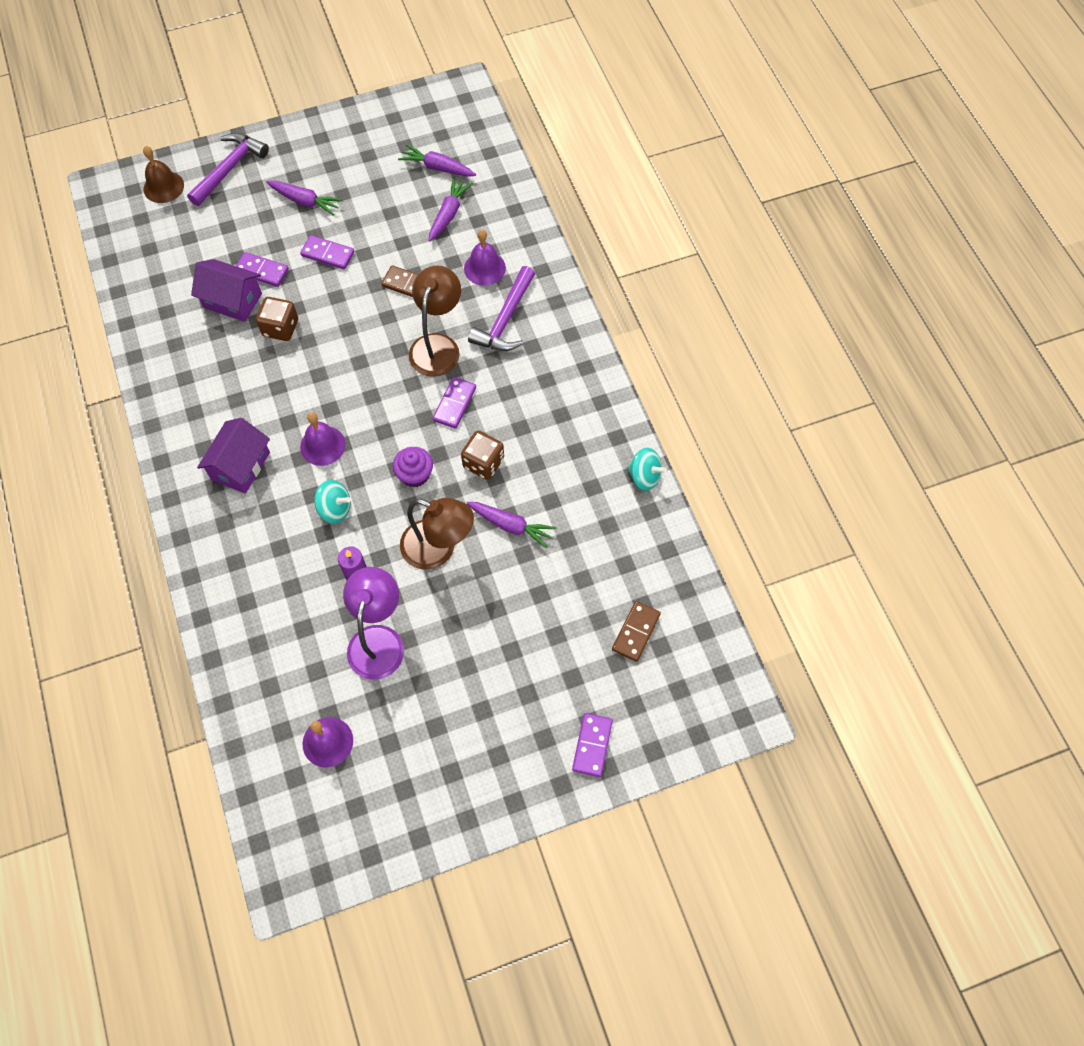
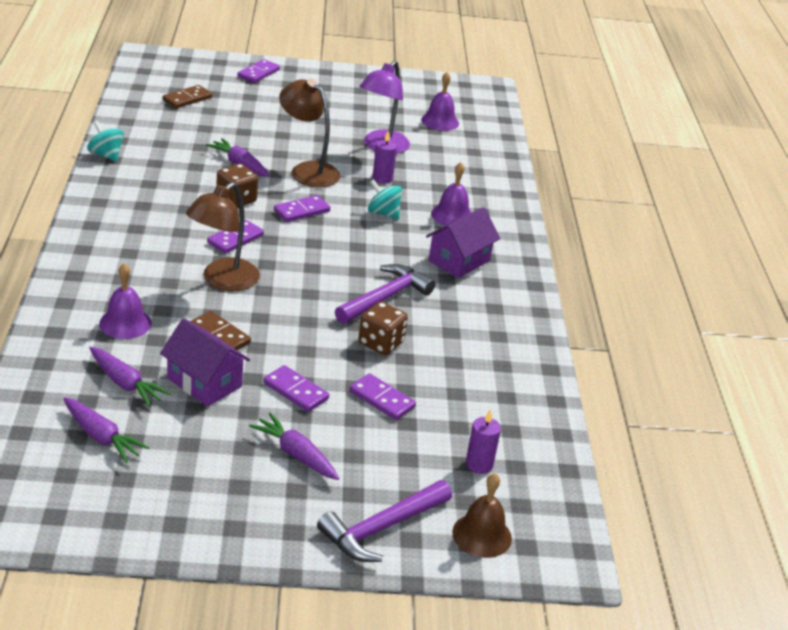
camera: 165 degrees left, 30 degrees down
(176, 240) = (479, 464): none -> purple candle
(232, 300) = (426, 383): purple house -> purple house (204, 382)
(322, 445) = (376, 251): purple bell -> purple bell (452, 215)
(415, 475) = (301, 211): purple cupcake -> purple domino
(449, 214) = (125, 384): purple carrot -> purple carrot turned 90 degrees counterclockwise
(505, 320) = (138, 277): purple hammer -> purple hammer (385, 297)

